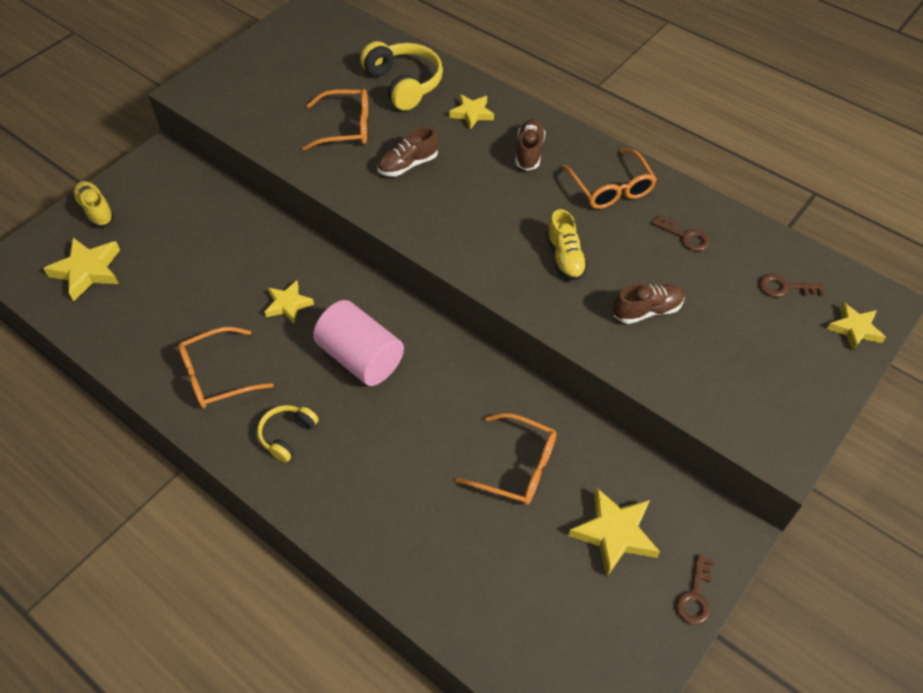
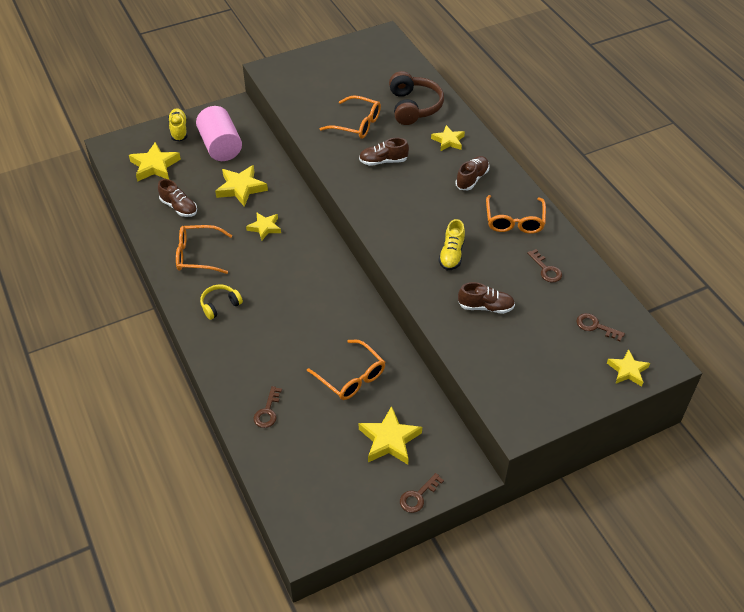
camera: 25 degrees right, 5 degrees down
(154, 317) = (179, 207): none -> brown shoe
(226, 262) = (241, 188): none -> yellow star
(361, 358) = (291, 276): pink cylinder -> pink cylinder (220, 146)
(404, 84) = (414, 107): yellow headphones -> brown headphones
(437, 562) = (267, 411): none -> brown key

